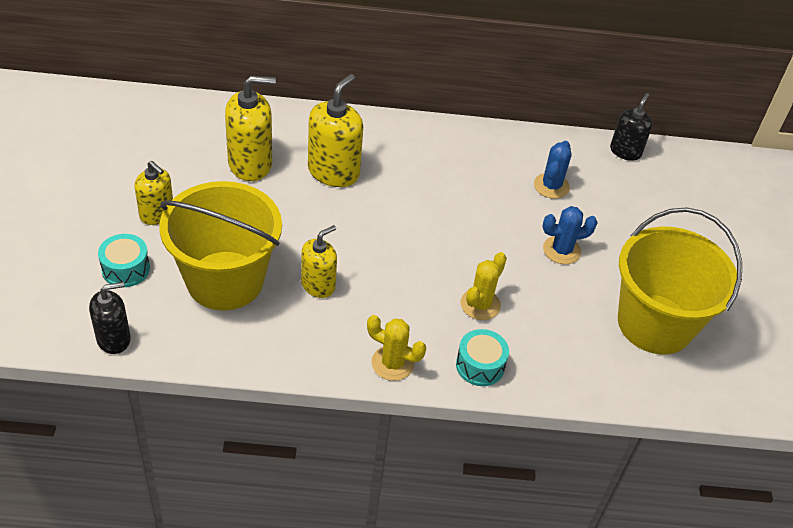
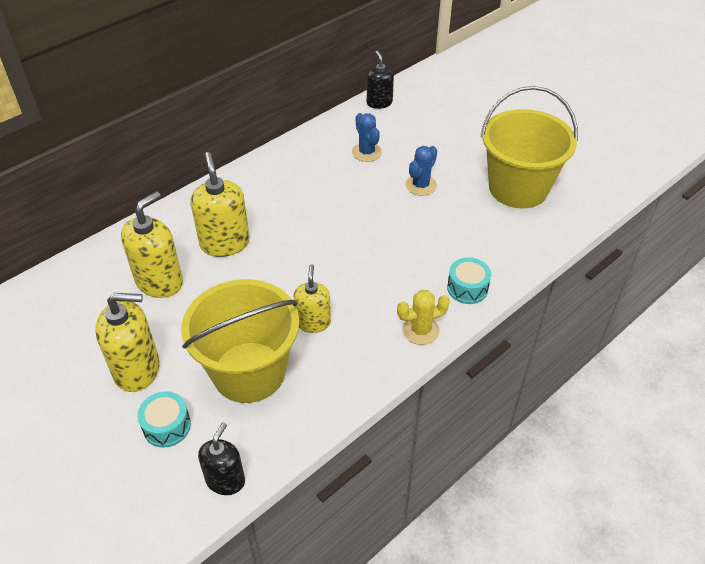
camera: 40 degrees left, 0 degrees up
(157, 214) = (137, 369): yellow soap dispenser -> yellow soap dispenser, size x1.57
(480, 304) = (420, 253): yellow cactus -> none

